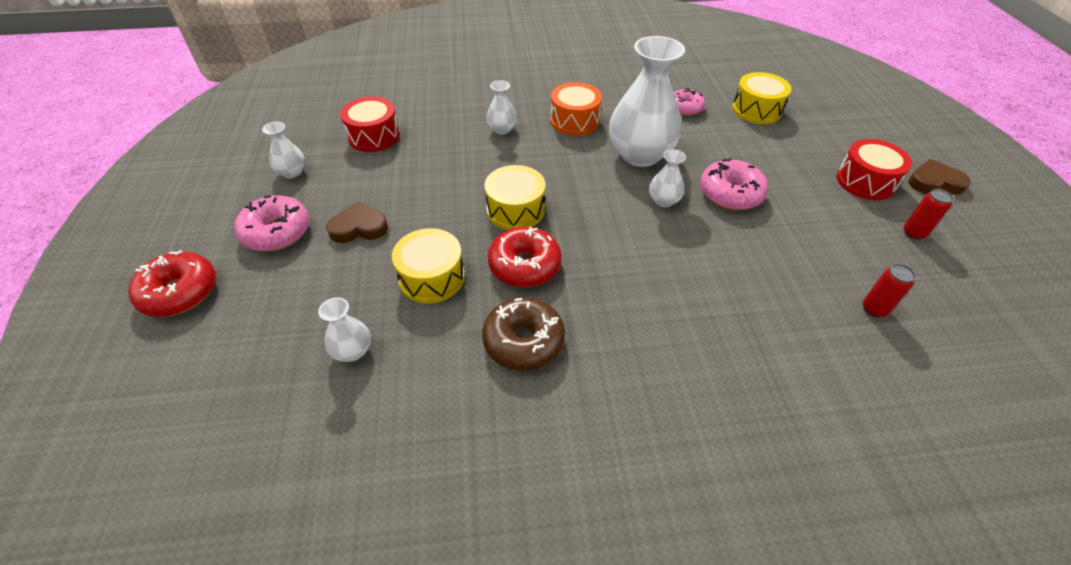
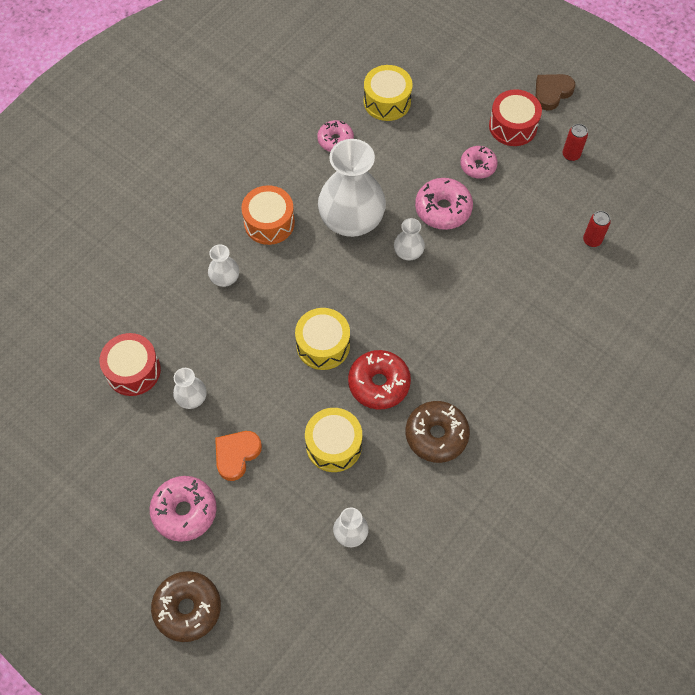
camera: 45 degrees left, 15 degrees up
(180, 292) = (187, 608): red donut -> brown donut
(292, 172) = (119, 458): white vase -> white vase (191, 398)
(359, 227) = (236, 455): brown heart -> orange heart
(798, 187) = (478, 166): none -> pink donut

